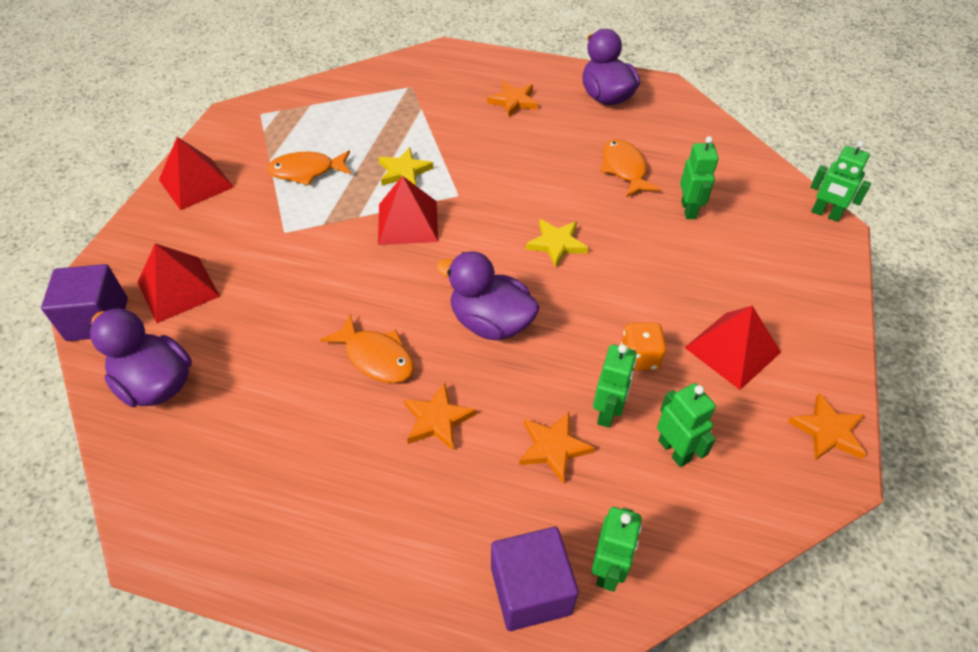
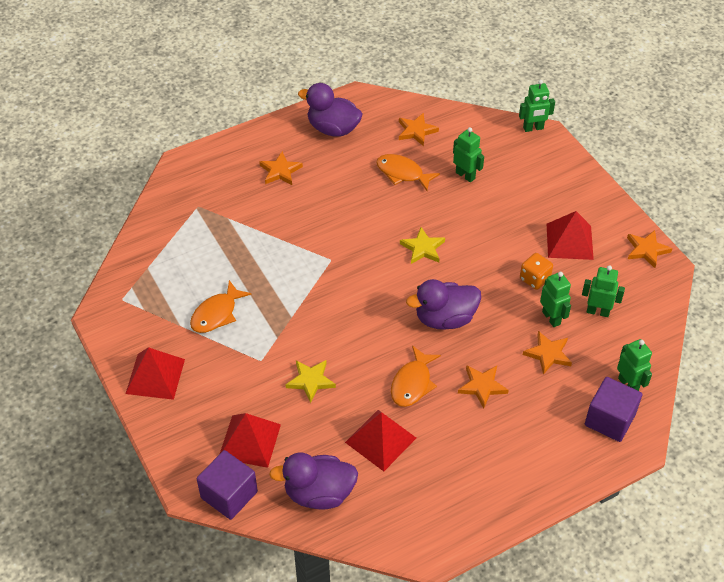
camera: 45 degrees left, 0 degrees up
(376, 357) = (412, 383): orange fish -> orange fish turned 120 degrees clockwise
(404, 171) = (278, 268): yellow star -> yellow star (310, 381)
(408, 222) = (325, 298): red pyramid -> red pyramid (380, 440)
(686, 143) = (416, 131): none -> orange star

